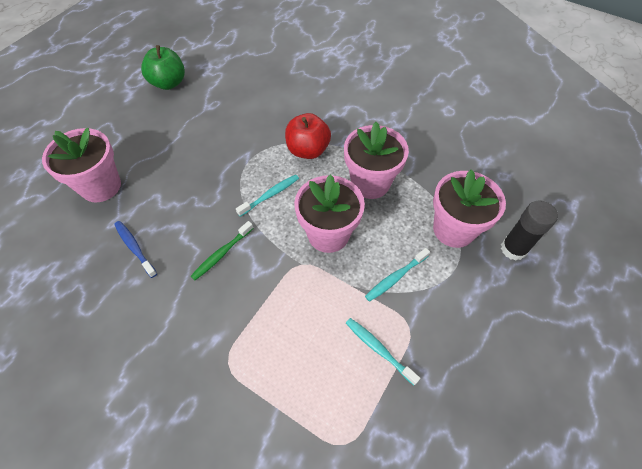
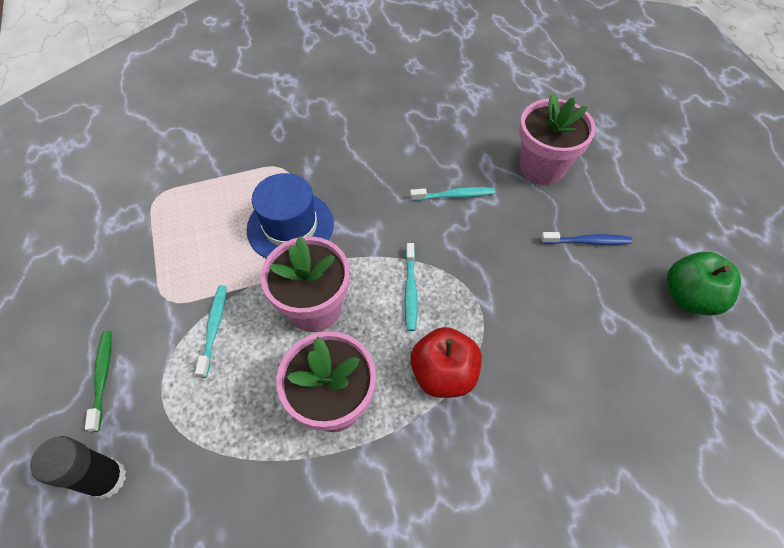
camera: 130 degrees right, 0 degrees up
(135, 248) = (443, 161): blue toothbrush -> blue toothbrush (587, 241)
(222, 253) = (379, 214): green toothbrush -> green toothbrush (102, 378)
(281, 302) = (290, 226): none -> blue hat
(379, 349) = (179, 263): turquoise toothbrush -> turquoise toothbrush (454, 195)
(453, 229) = (193, 436): pink flower pot -> none

